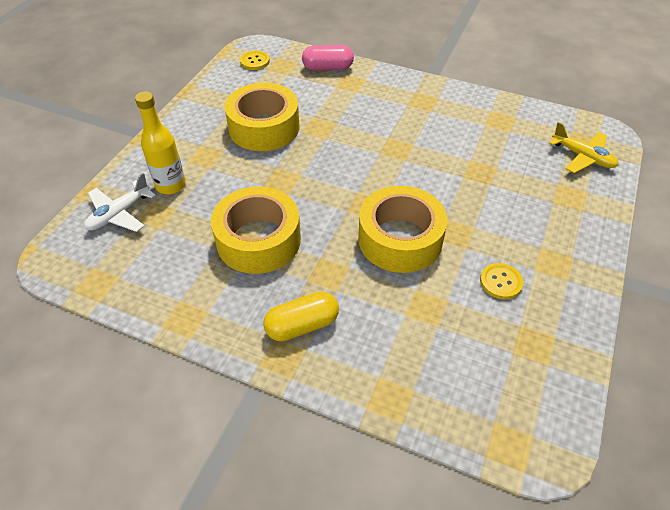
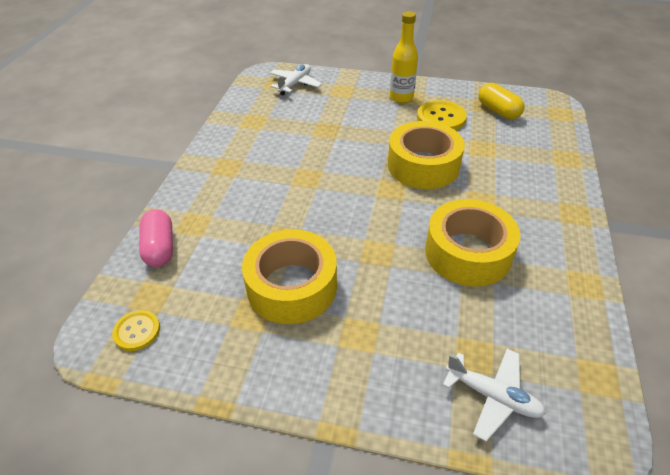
camera: 100 degrees left, 5 degrees down
(170, 185) = (423, 355): yellow bottle -> yellow bottle (401, 97)
(302, 325) = (540, 207): yellow capsule -> yellow capsule (498, 111)
(501, 282) = (441, 118): yellow button -> yellow button, size x1.61
(582, 157) = (295, 84): yellow plane -> white plane

